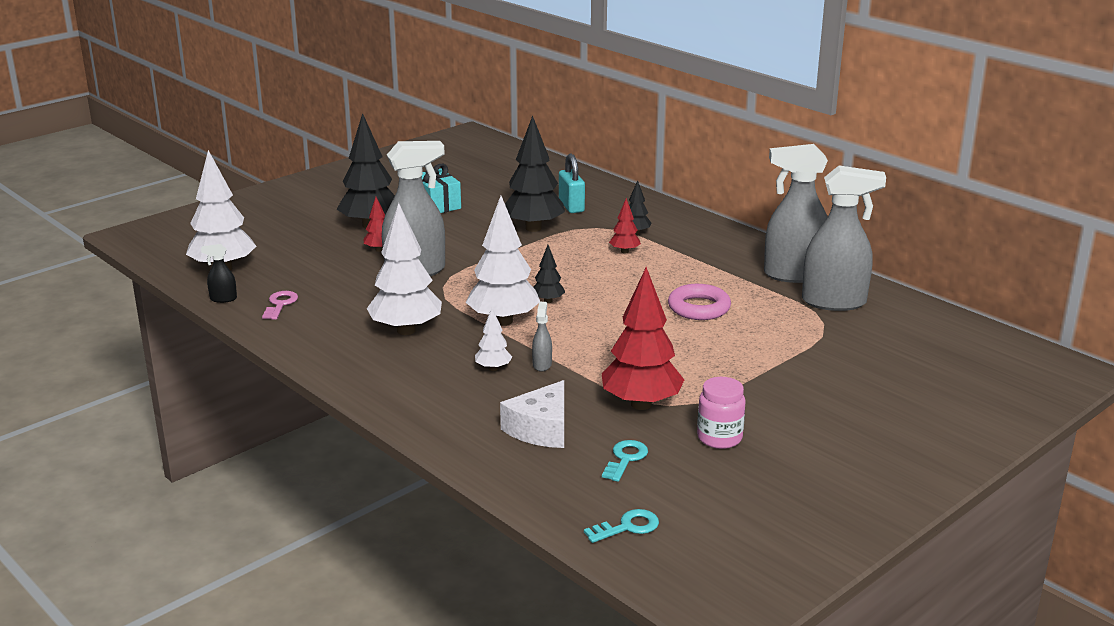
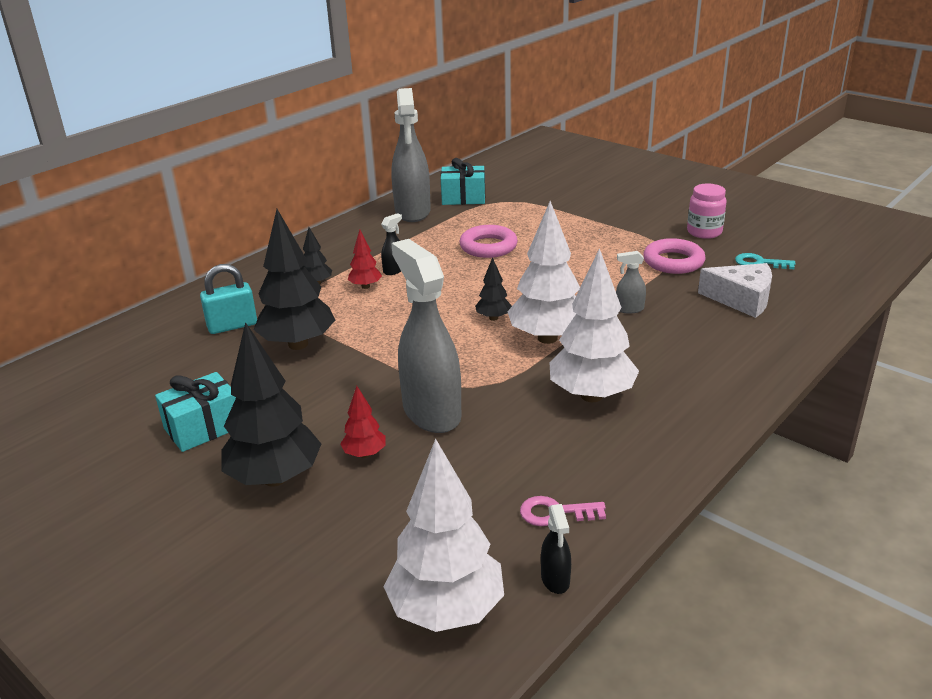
camera: 95 degrees left, 5 degrees up
(493, 368) = (650, 333): white tree -> none
(627, 527) = (847, 257): turquoise key -> none
(641, 404) = (673, 262): red tree -> pink ring
(655, 263) = (394, 270): none -> black spray bottle
(834, 302) = (463, 198): grey spray bottle -> turquoise gift

